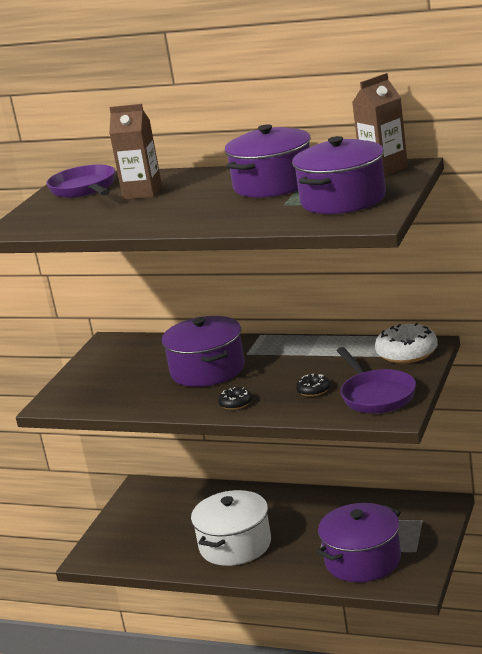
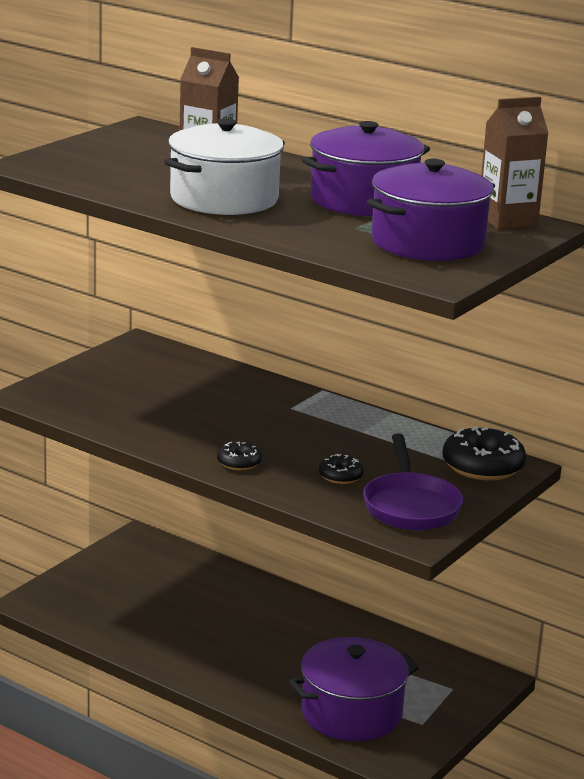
camera: 10 degrees right, 0 degrees up
(85, 189) = (147, 143): purple pan -> none
(207, 370) = (233, 413): purple pot -> none
(235, 545) = (210, 644): white pot -> white pot (224, 199)
(407, 353) = (483, 466): white donut -> black donut

